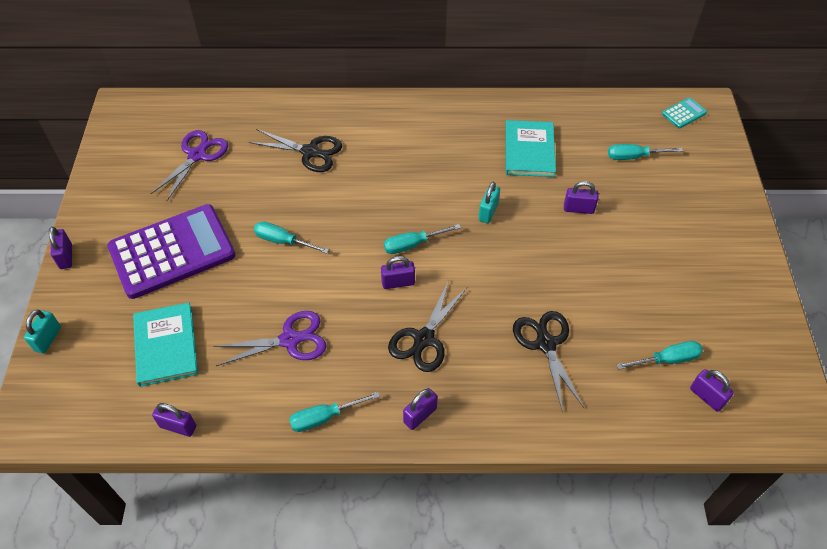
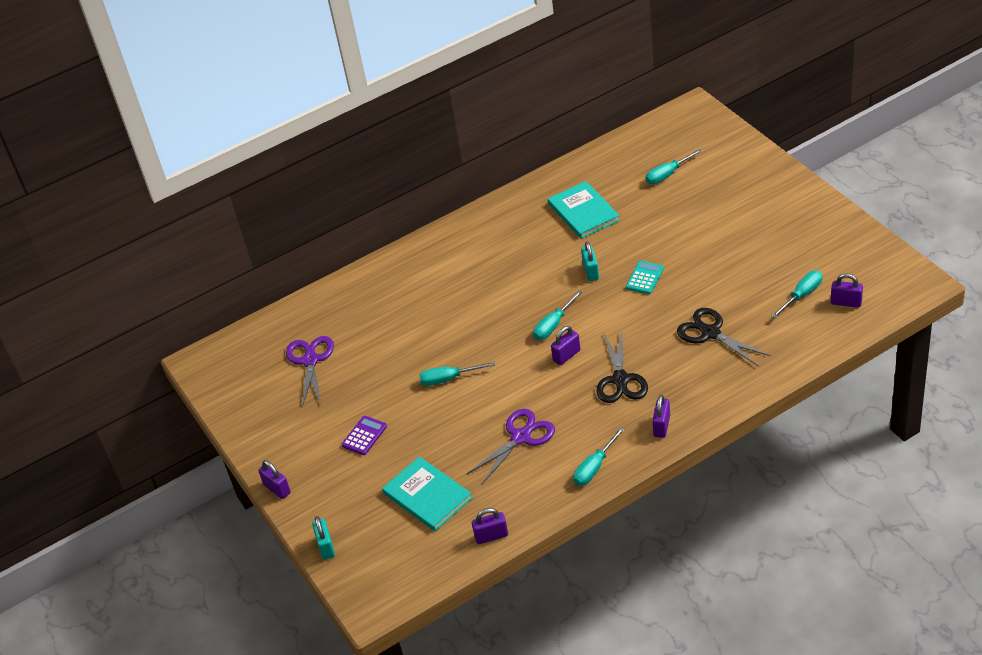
camera: 25 degrees left, 10 degrees down
(172, 252) = (364, 436): purple calculator -> purple calculator, size x0.40
(310, 152) = (405, 307): black scissors -> none
(578, 209) = (657, 233): purple padlock -> none
(684, 113) = (679, 123): turquoise calculator -> turquoise calculator (644, 278)

